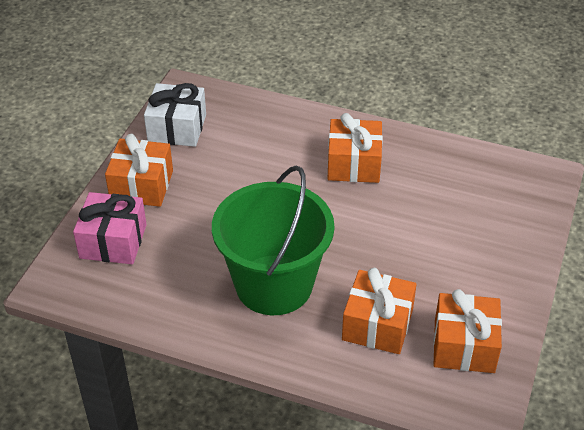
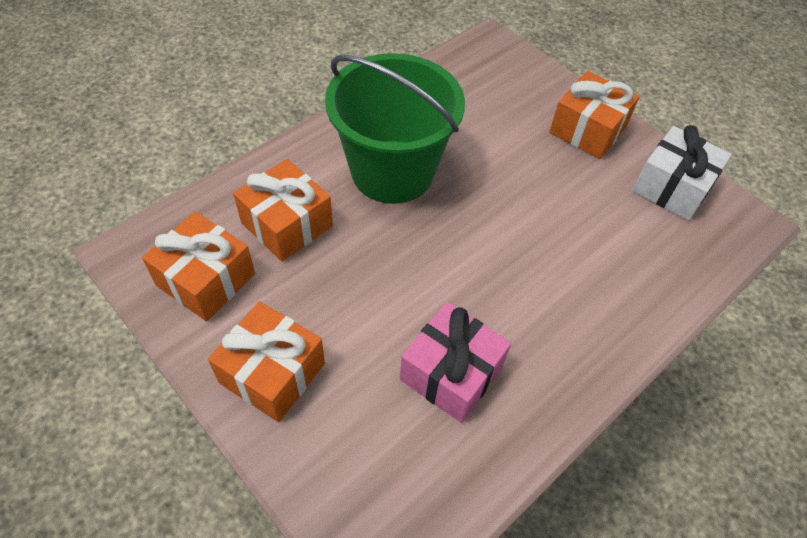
camera: 115 degrees right, 10 degrees up
(113, 241) = (519, 88): pink gift -> pink gift (451, 373)
(353, 164) = (531, 324): orange gift -> orange gift (272, 373)

